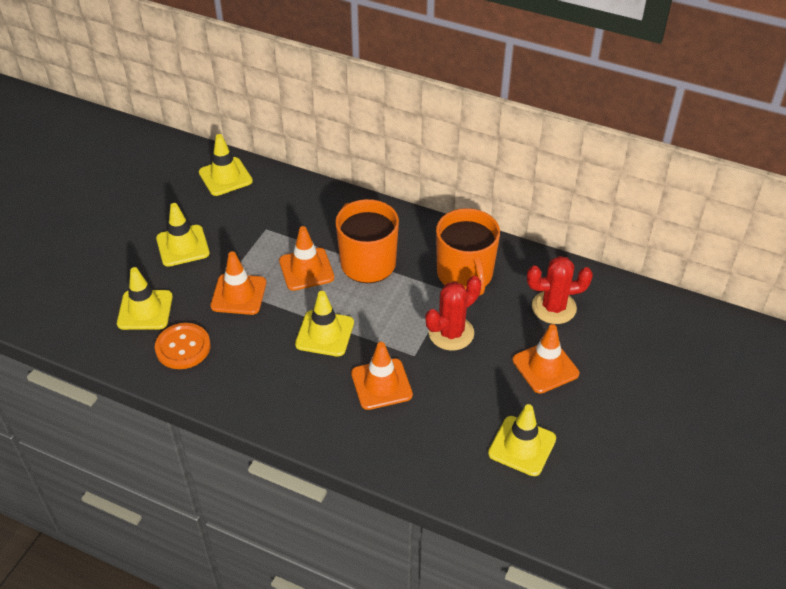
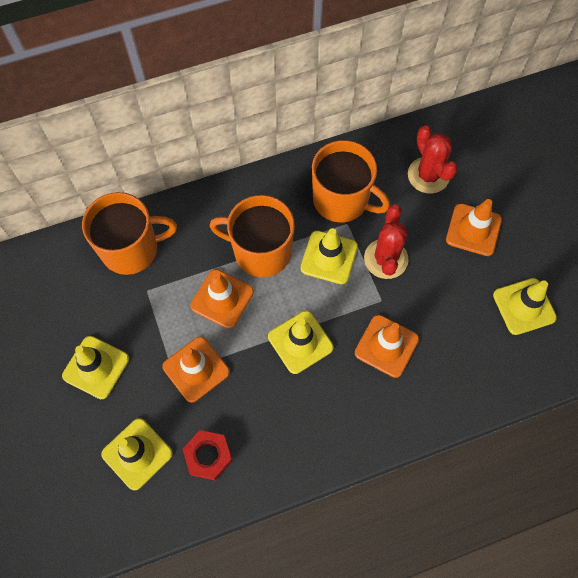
camera: 45 degrees left, 20 degrees up
(183, 347) = (208, 456): orange button -> red nut
(225, 177) = (52, 270): yellow traffic cone -> yellow traffic cone (329, 257)
(286, 200) = (131, 249): none -> orange mug
(554, 307) = (428, 175): red cactus -> red cactus turned 60 degrees counterclockwise

